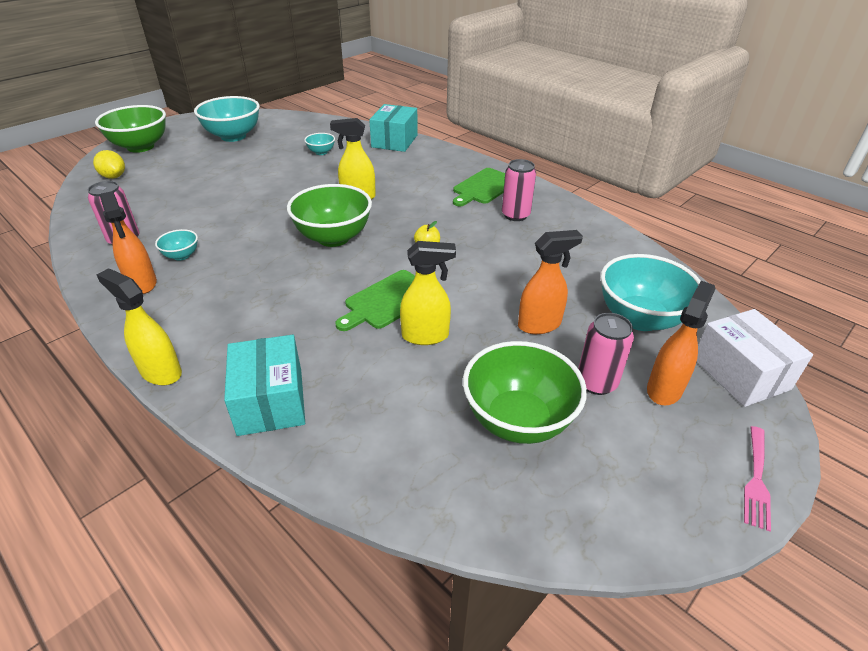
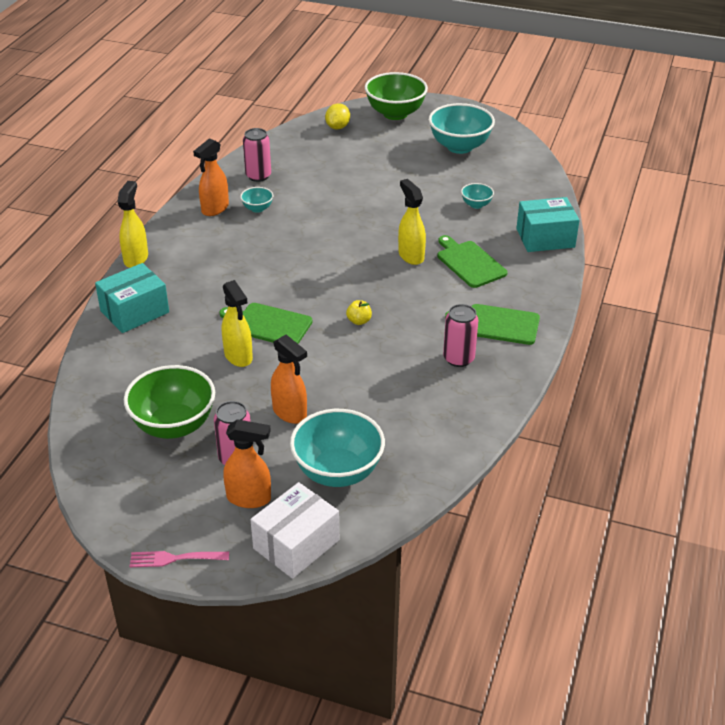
camera: 65 degrees right, 0 degrees up
(333, 238) = (335, 267): green bowl -> none
(394, 176) = (469, 263): none -> green cutting board

